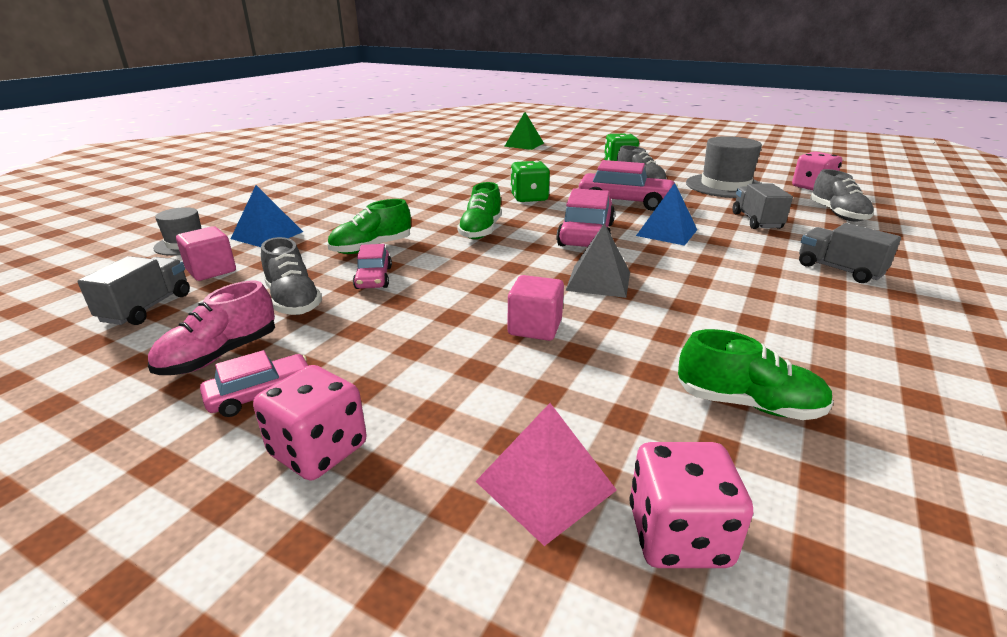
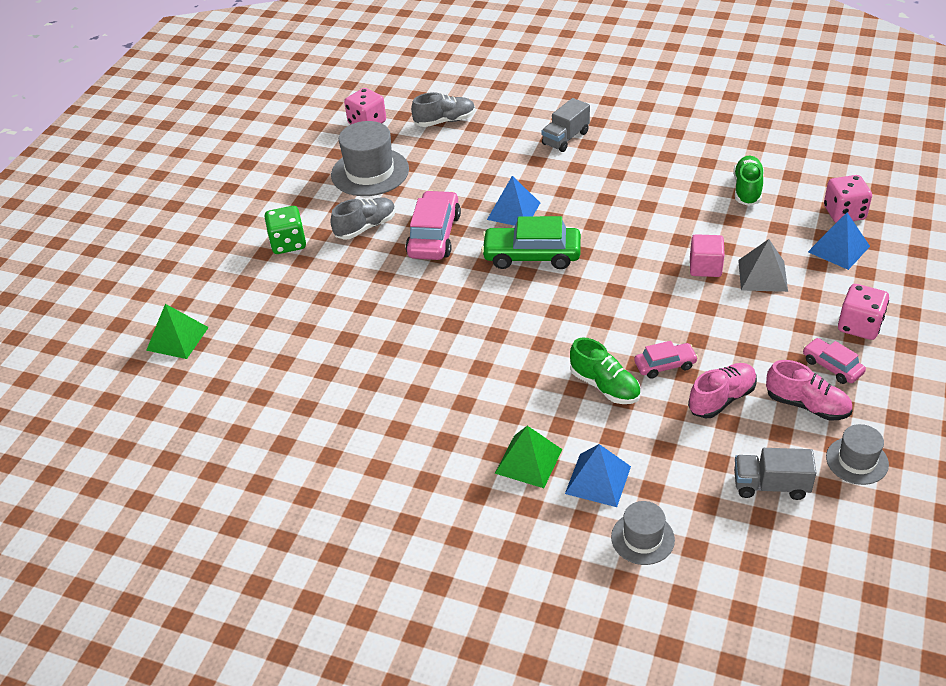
camera: 95 degrees left, 15 degrees up
(91, 373) = (857, 461): none -> grey hat
(211, 271) = (692, 480): pink cube -> none
(293, 301) = (721, 399): grey shoe -> pink shoe
(317, 215) = (528, 461): none -> green pyramid
(481, 231) = (540, 322): green shoe -> none
(529, 198) = (434, 302): green dice -> none
(545, 485) = (838, 249): pink pyramid -> blue pyramid
(586, 235) = (532, 255): pink car -> green car
(598, 281) = (624, 244): grey pyramid -> grey pyramid (762, 275)
(756, 221) = (472, 163): grey truck -> none

